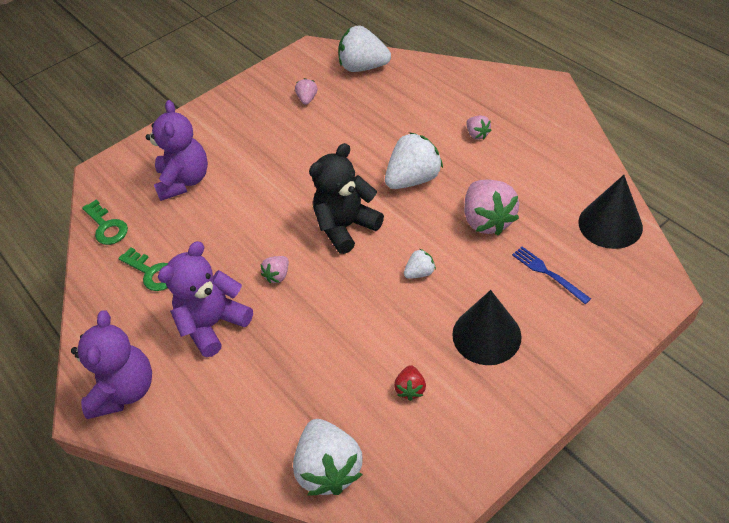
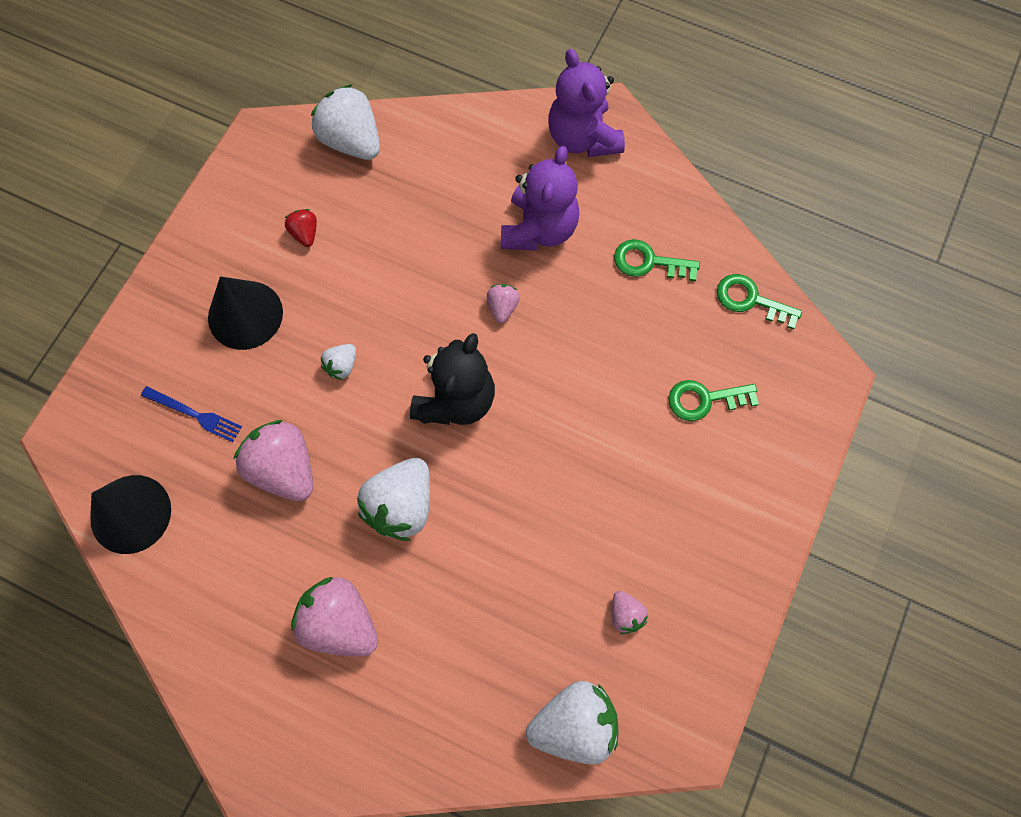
camera: 150 degrees right, 20 degrees up
(184, 181) = (705, 399): purple teddy bear -> green key
(477, 134) = (340, 622): pink strawberry -> pink strawberry, size x2.05

